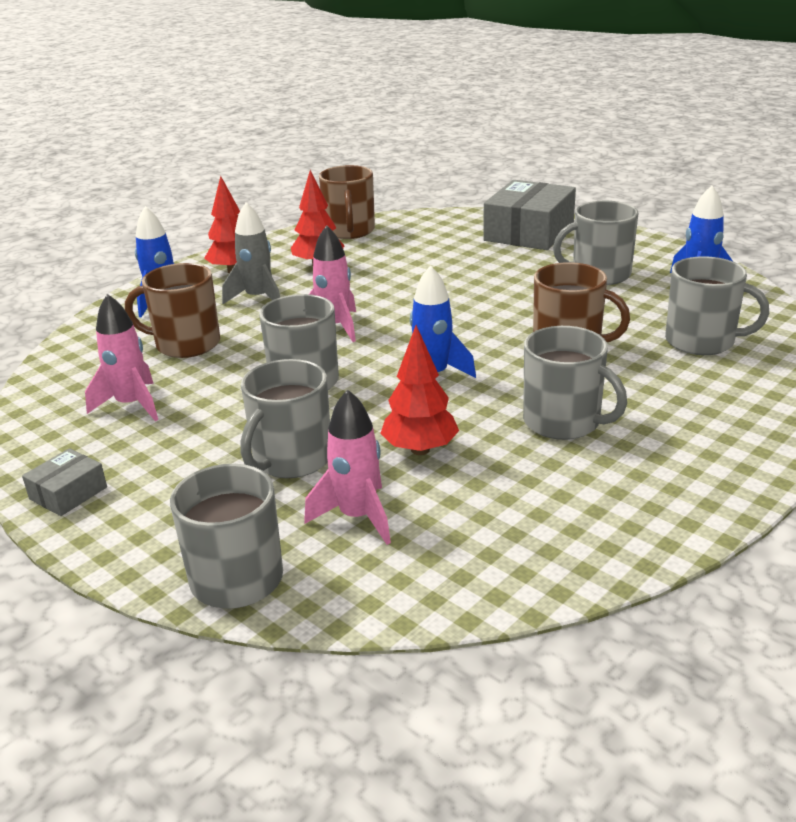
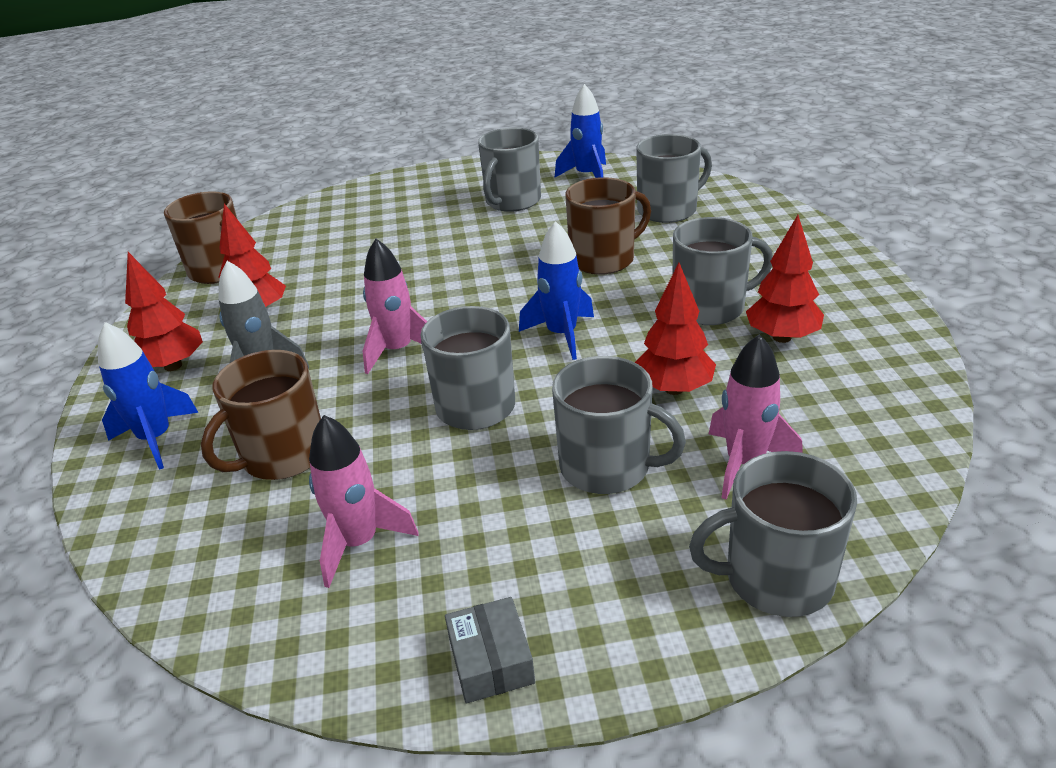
camera: 50 degrees left, 5 degrees up
(291, 459) = (607, 467): grey mug -> grey mug turned 45 degrees counterclockwise
(529, 232) = (391, 197): grey box -> none
(564, 473) = (782, 337): none -> red tree

